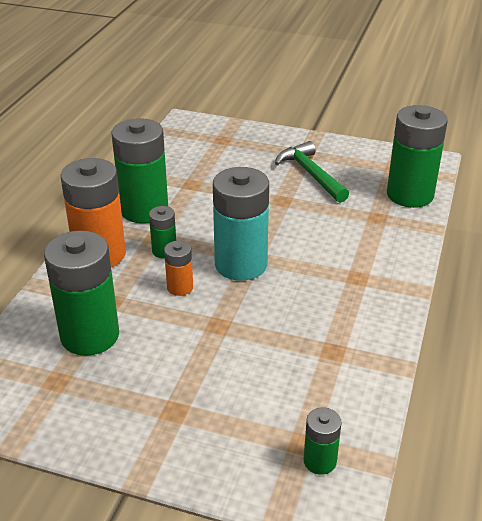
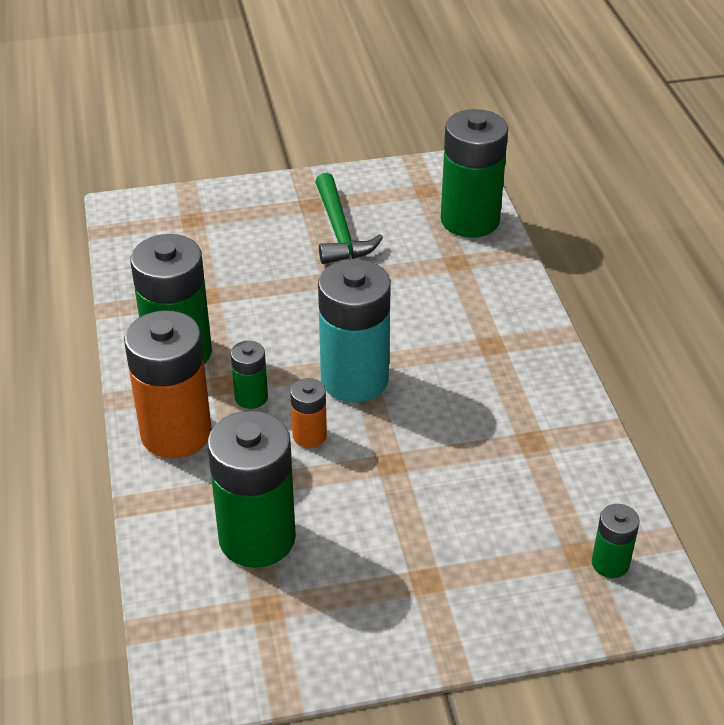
camera: 30 degrees left, 5 degrees up
(310, 174) = (339, 231): green hammer -> green hammer turned 135 degrees counterclockwise

